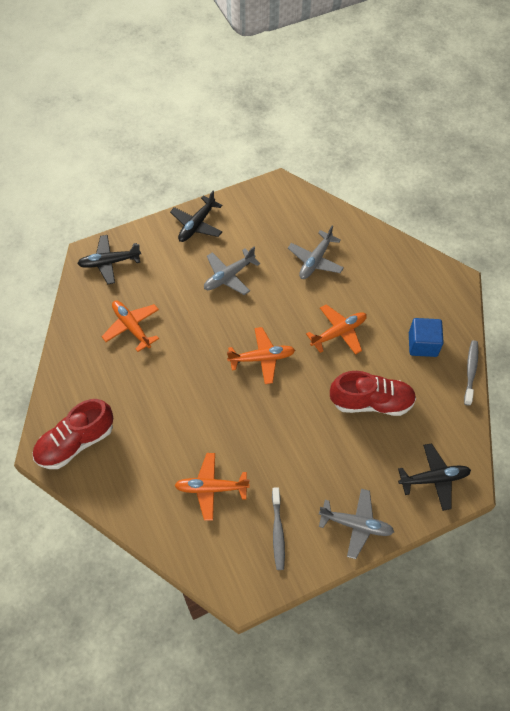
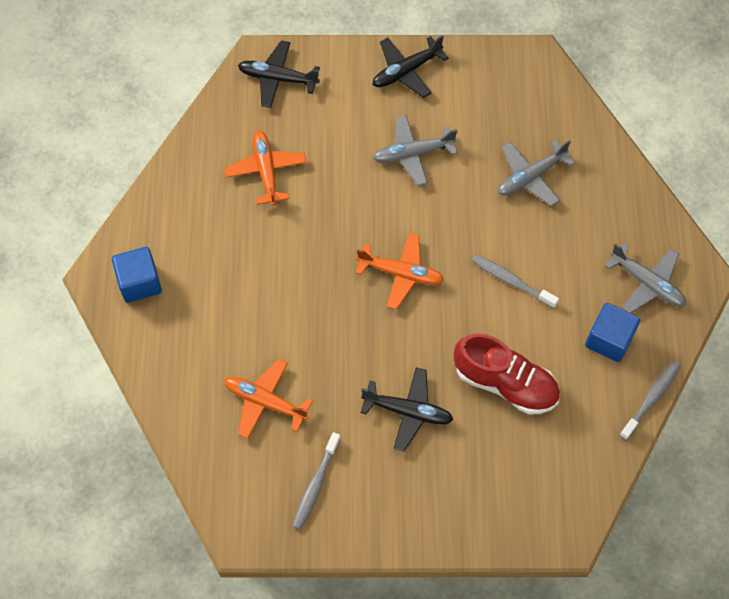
camera: 25 degrees right, 5 degrees up
(76, 442) = (140, 282): red shoe -> blue cube
(339, 332) = (511, 281): orange plane -> grey toothbrush
(356, 525) = (410, 518): grey plane -> grey plane (647, 283)
(434, 479) = (532, 507): black plane -> black plane (408, 411)

